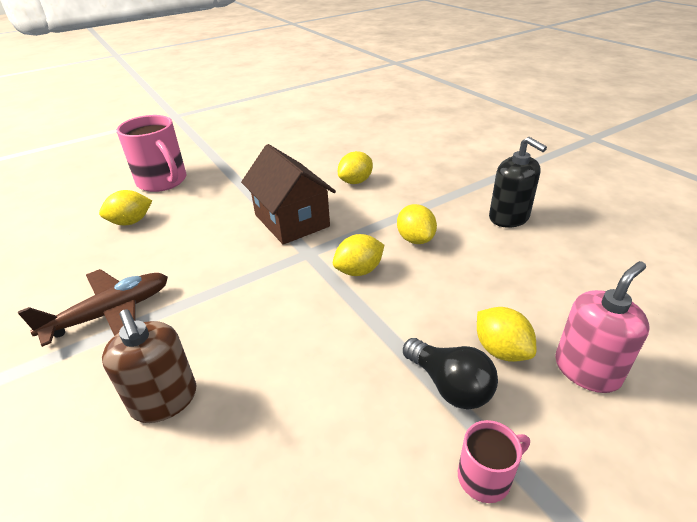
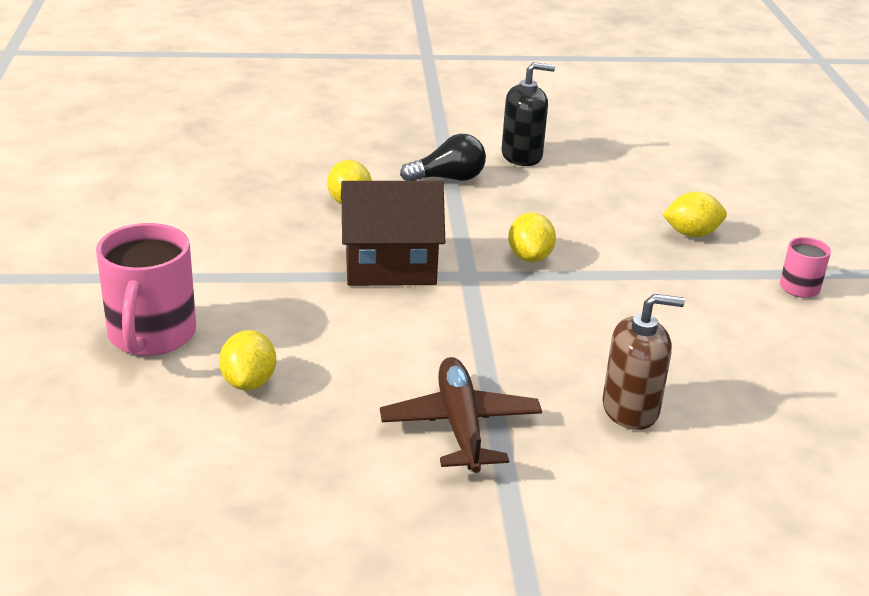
camera: 65 degrees left, 5 degrees down
(163, 181) = (151, 335): pink mug -> pink mug turned 105 degrees clockwise
(415, 239) = (507, 211): yellow lemon -> none
(449, 386) = (712, 268): black light bulb -> black light bulb (448, 178)
(587, 370) = (735, 212): pink soap dispenser -> none

